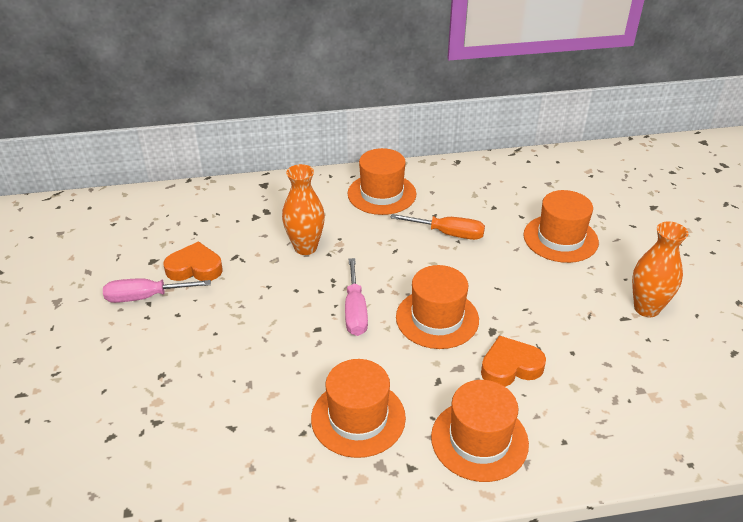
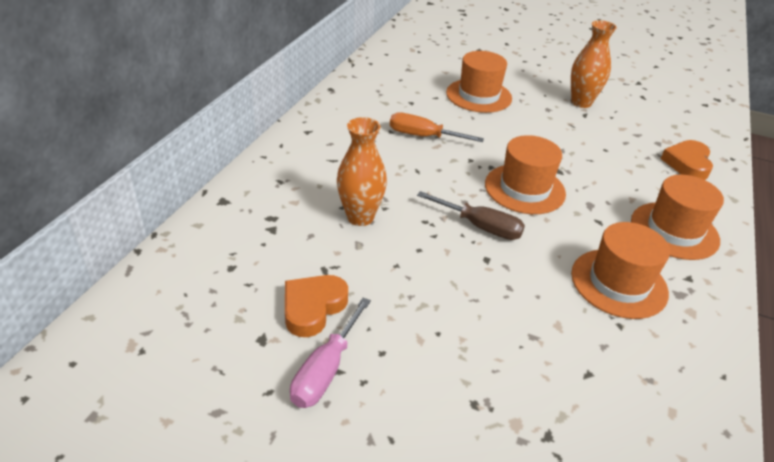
camera: 60 degrees left, 0 degrees up
(355, 311) = (480, 227): pink screwdriver -> brown screwdriver
(381, 194) = (329, 142): orange hat -> none
(448, 234) = (423, 136): orange screwdriver -> orange screwdriver turned 120 degrees counterclockwise
(510, 366) = (604, 181): orange heart -> orange heart (687, 164)

